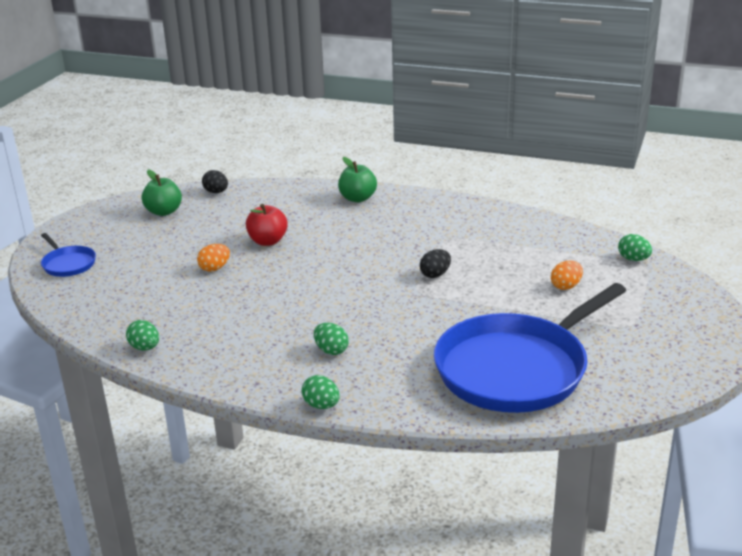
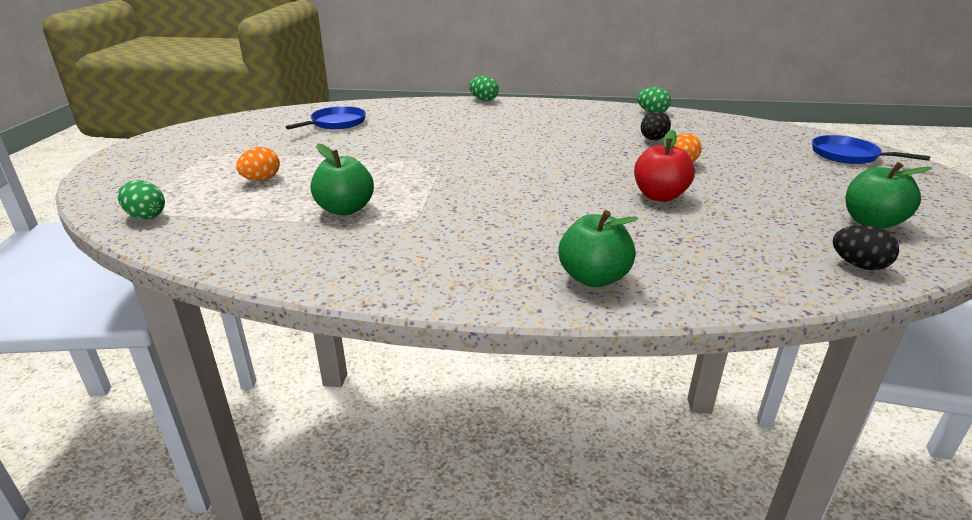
camera: 165 degrees right, 0 degrees up
(331, 350) = (497, 121): green egg -> none
(435, 274) = (419, 178): black egg -> black egg (653, 139)
(492, 251) = (345, 209): none -> green apple
(516, 368) = (336, 123): blue pan -> blue pan, size x0.43

